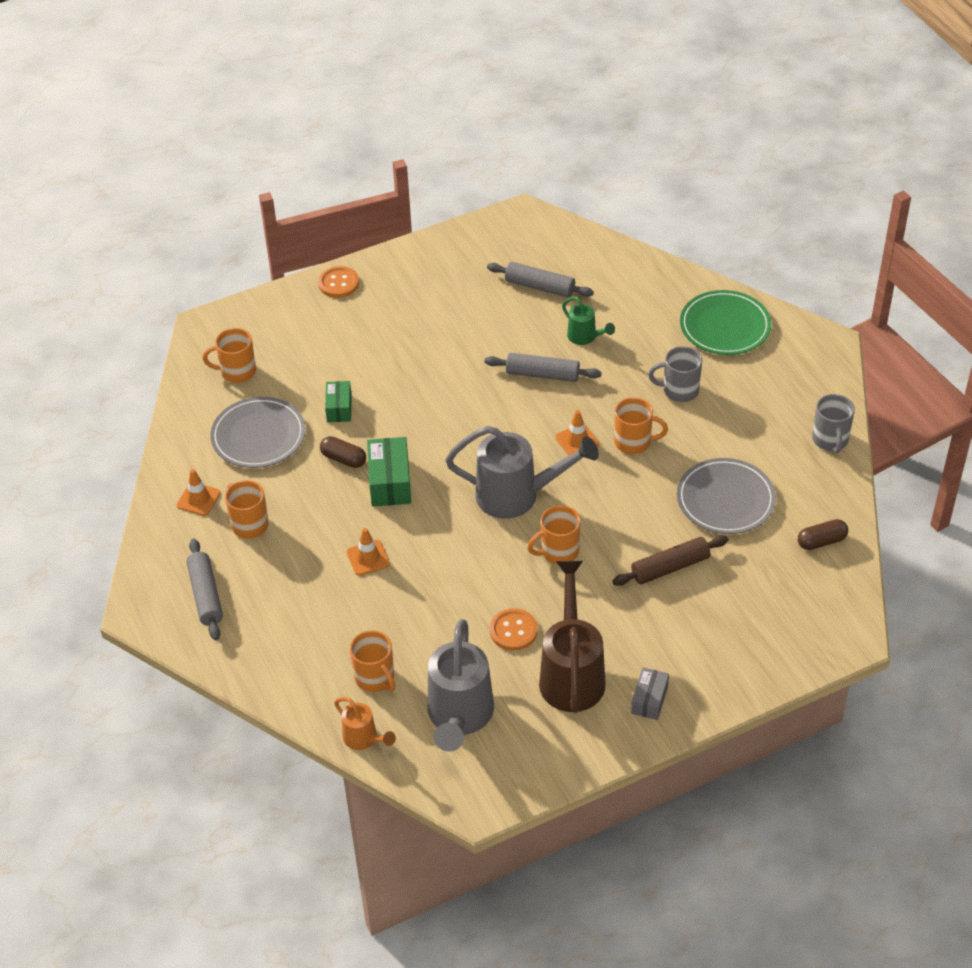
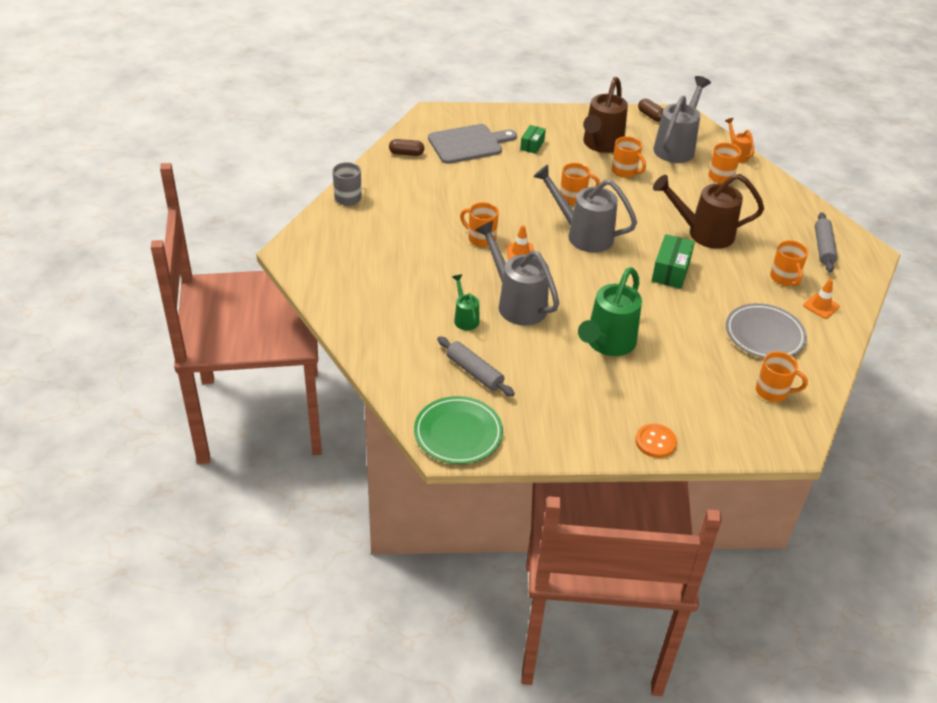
camera: 160 degrees left, 5 degrees down
(339, 408) = (692, 333): green box -> green box (532, 145)
(343, 459) = (700, 297): brown capsule -> brown capsule (650, 116)
(368, 558) = (703, 233): orange traffic cone -> brown watering can
(424, 363) = (607, 343): none -> green watering can
(513, 631) = (625, 171): orange button -> orange mug
(542, 374) = (517, 303): grey rolling pin -> grey watering can
(649, 700) = (564, 123): grey box -> none
(670, 567) = (508, 170): brown rolling pin -> none
(679, 390) = (423, 258): grey mug -> none
(725, 326) = (351, 288): green plate -> green plate (458, 433)
(725, 500) = (446, 190): grey plate -> none
(755, 594) = (468, 144): none -> grey cutting board

